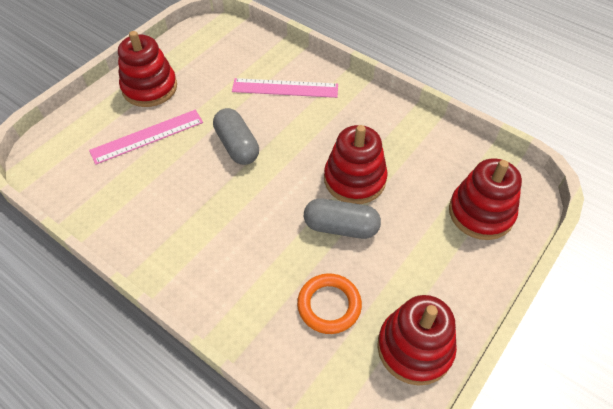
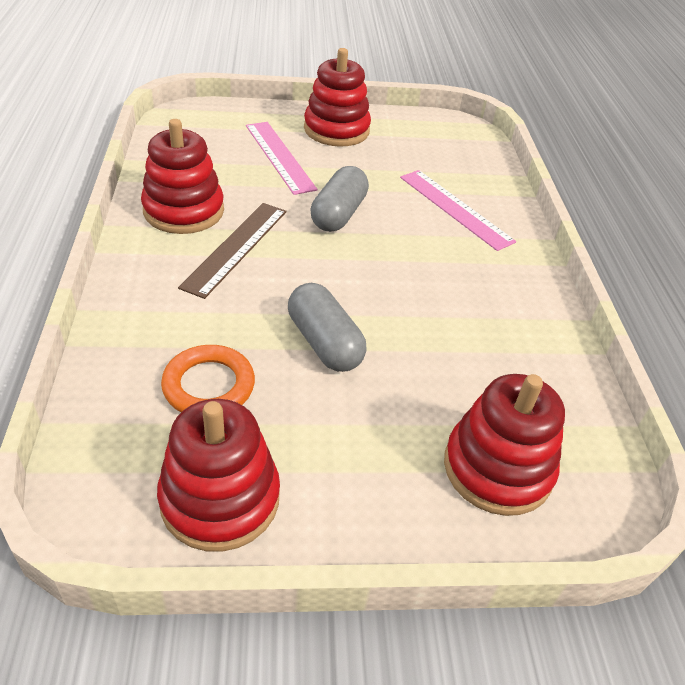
camera: 45 degrees right, 10 degrees down
(147, 136) = (279, 156): pink ruler -> pink ruler turned 45 degrees clockwise
(219, 219) = (236, 247): none -> brown ruler
(354, 179) = (403, 321): red stacking toy -> red stacking toy (184, 211)

